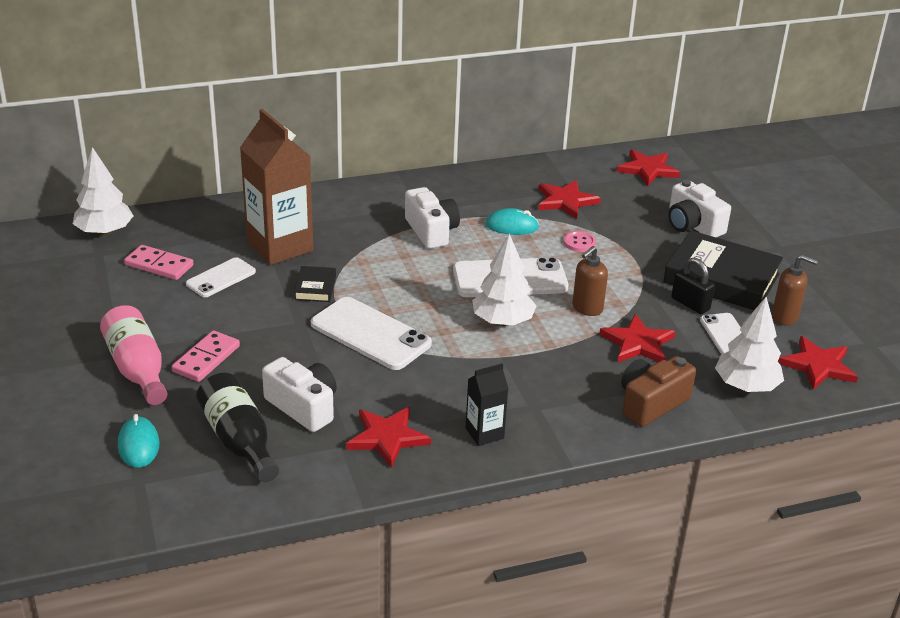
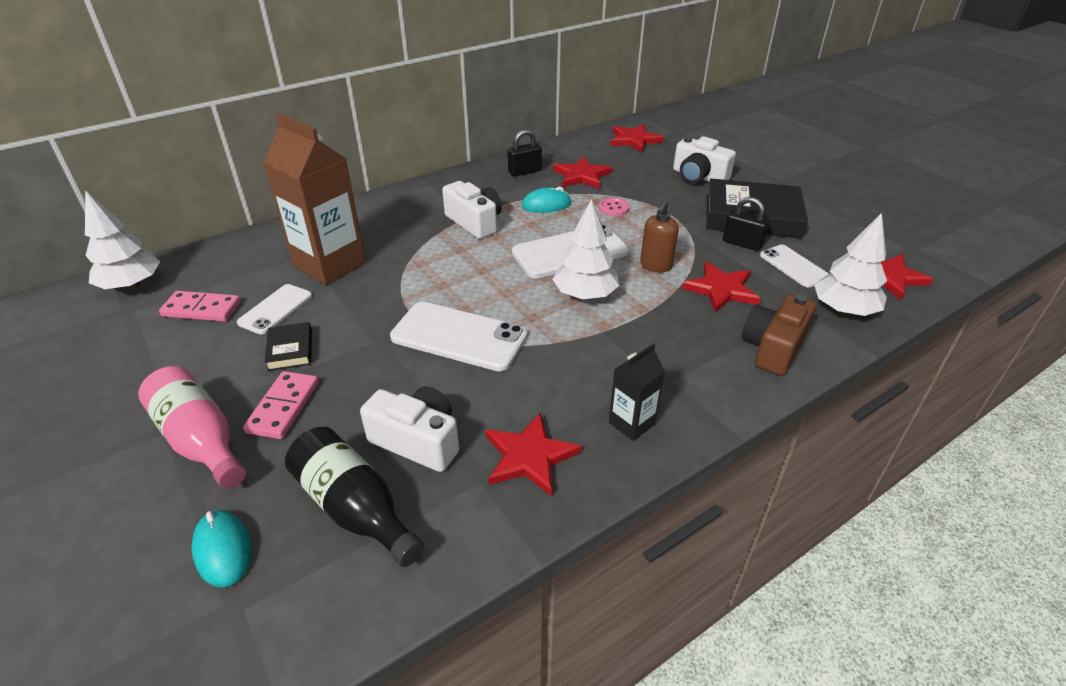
camera: 15 degrees left, 5 degrees up
(315, 288) = (381, 299): black book -> black book (290, 350)
(507, 185) = (524, 171): none -> black padlock
(785, 317) = (827, 239): brown soap dispenser -> none

